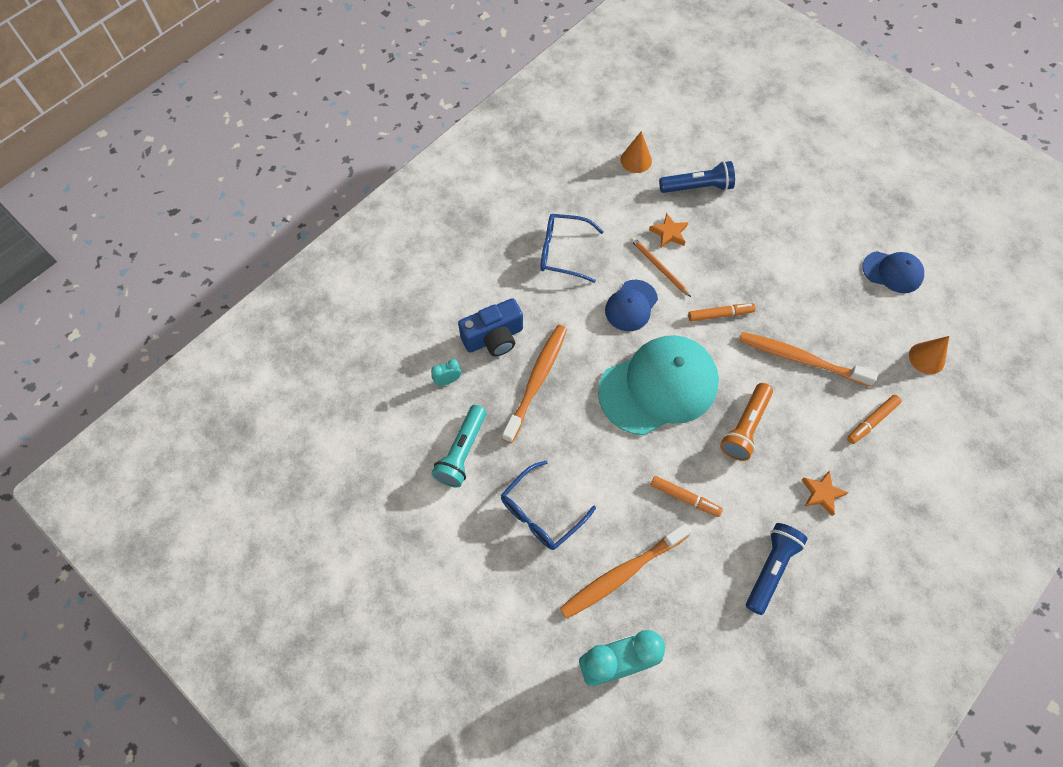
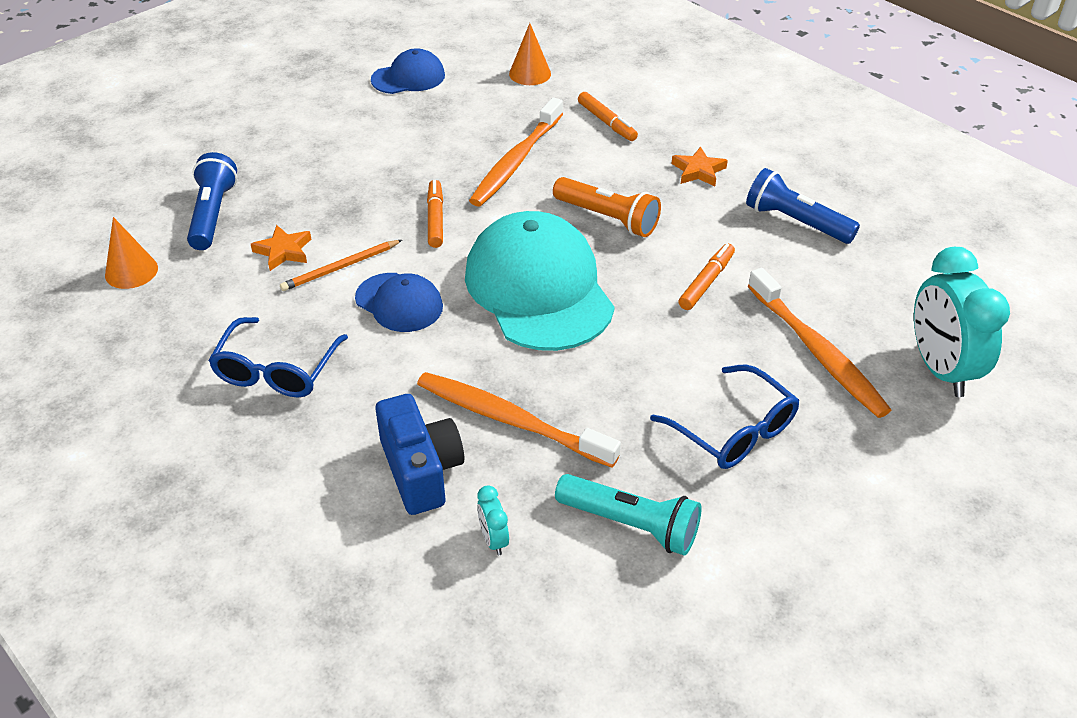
camera: 85 degrees left, 20 degrees down
(892, 272) = (408, 77): blue cap -> blue cap turned 45 degrees clockwise

